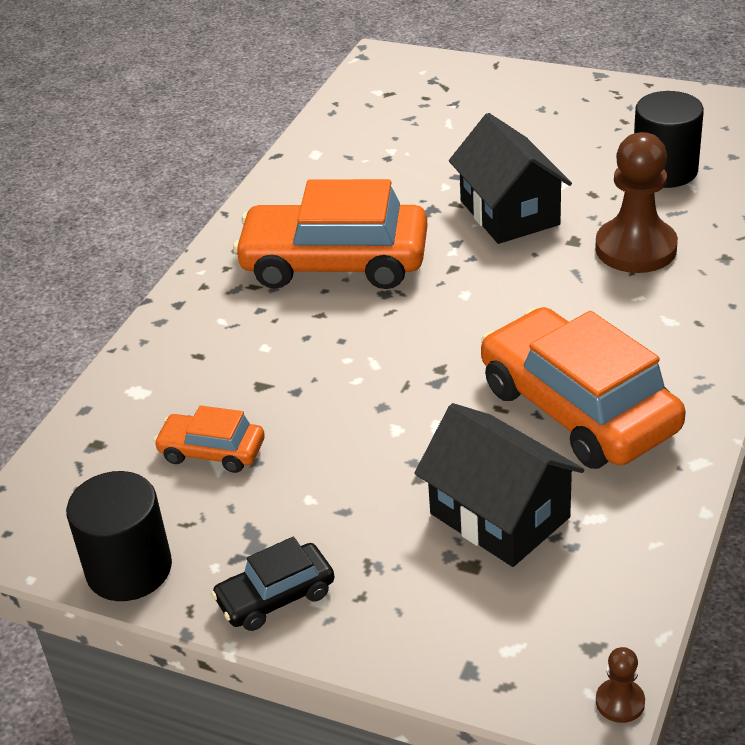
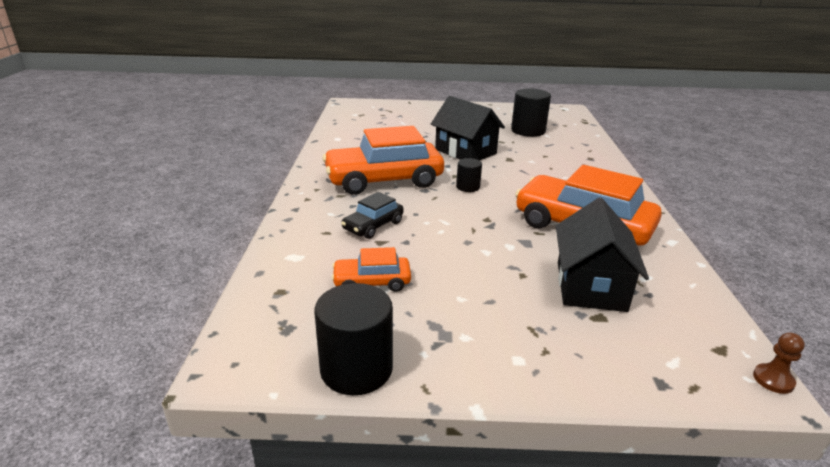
camera: 25 degrees left, 10 degrees down
(276, 597) = (485, 364): black car -> black car (373, 226)
(456, 297) = (468, 187): none -> black cylinder
(499, 515) = (590, 286): black house -> black house turned 75 degrees clockwise
(636, 248) = (543, 159): brown pawn -> none

